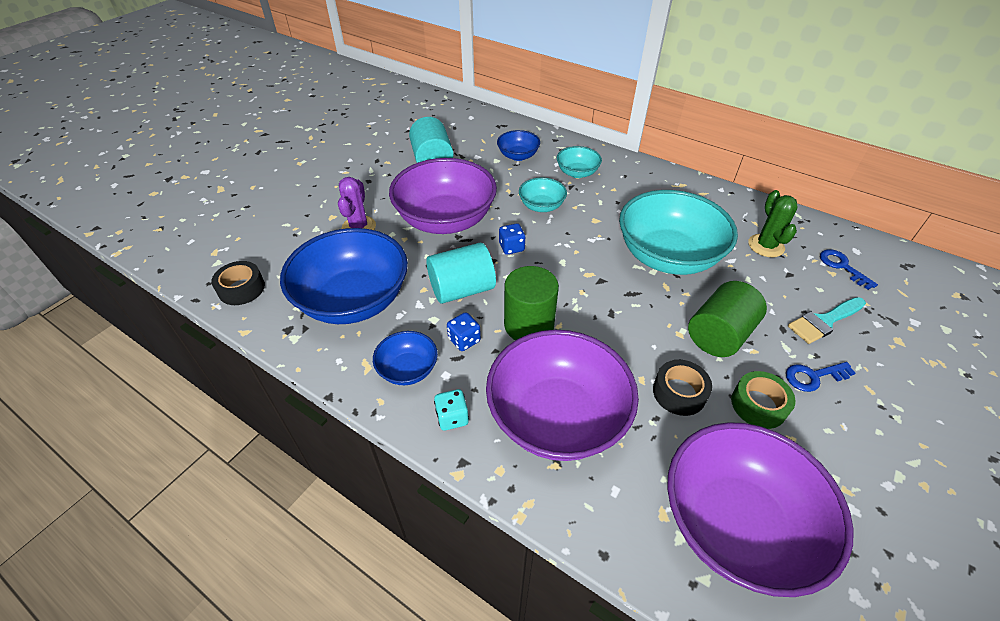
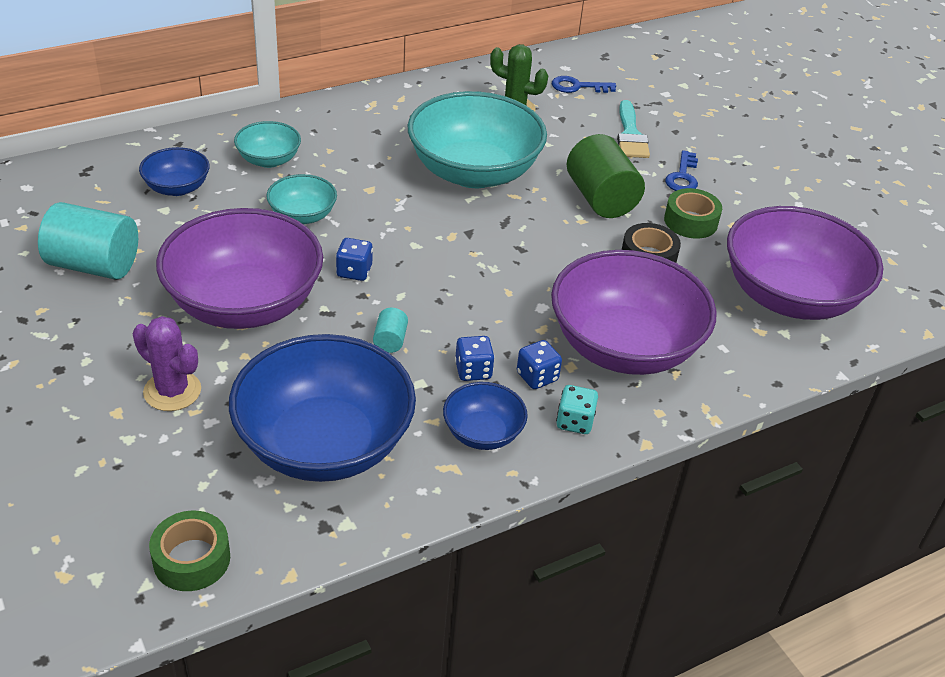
camera: 65 degrees left, 5 degrees down
(241, 289) = (191, 559): black tape -> green tape
(462, 289) = (390, 341): turquoise cylinder -> turquoise cylinder, size x0.45
(483, 377) = (537, 377): none -> blue dice
(529, 325) = (490, 312): green cylinder -> none

